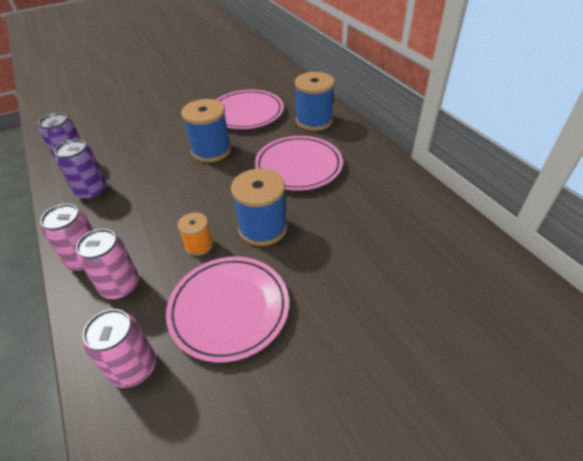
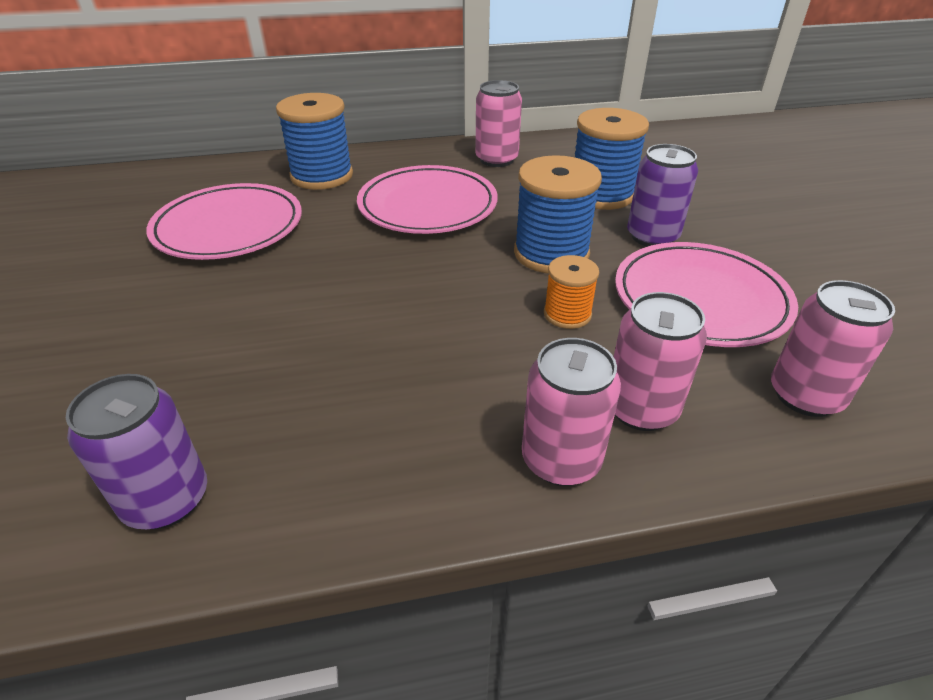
camera: 75 degrees left, 5 degrees down
(92, 191) = (328, 457): purple can -> purple can (652, 236)
(211, 150) = (315, 278): blue spool -> blue spool (601, 194)
(381, 179) = (496, 159): none -> pink can

